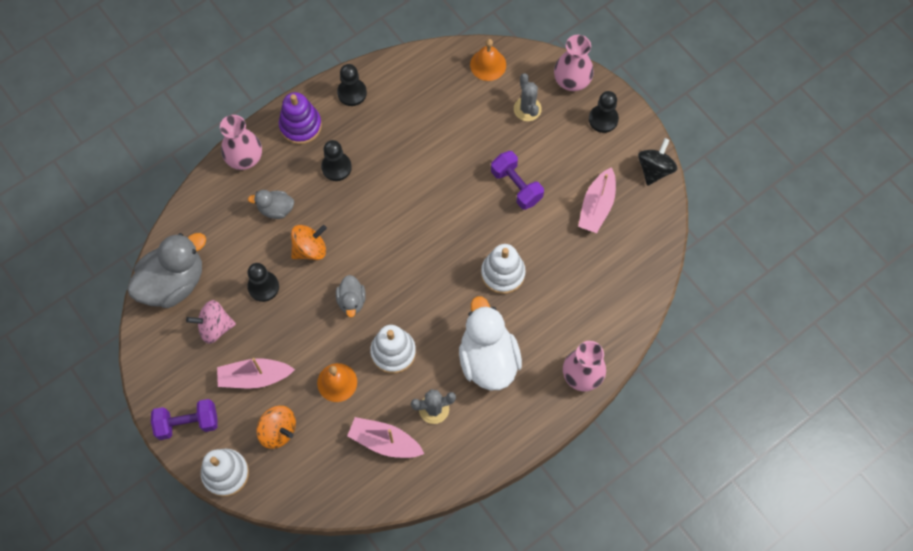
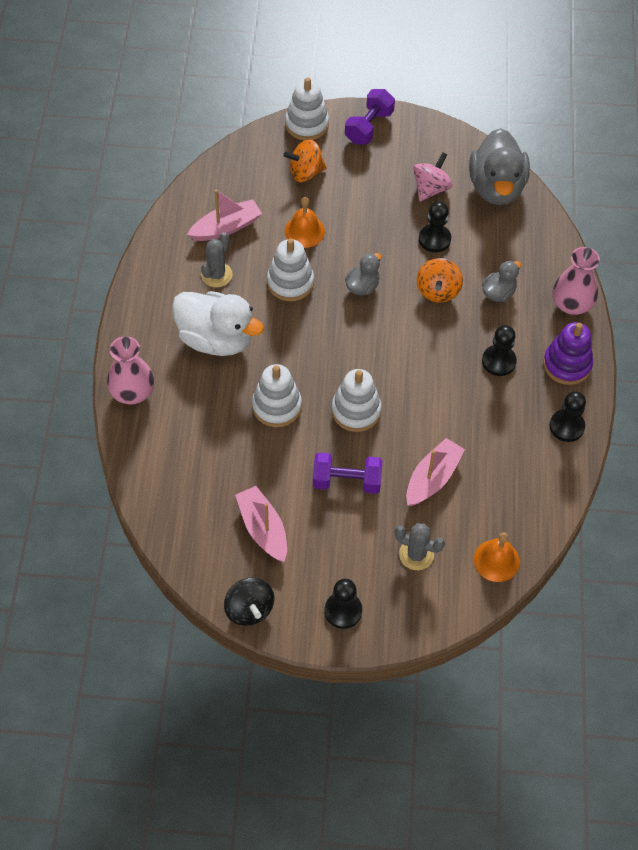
camera: 130 degrees right, 10 degrees down
(254, 377) = (363, 186): pink boat -> pink boat (432, 478)
(351, 301) = (362, 286): grey duck -> grey duck turned 90 degrees clockwise
(459, 222) = (356, 411): none -> white stacking toy
(572, 80) = (411, 620): pink vase -> none

